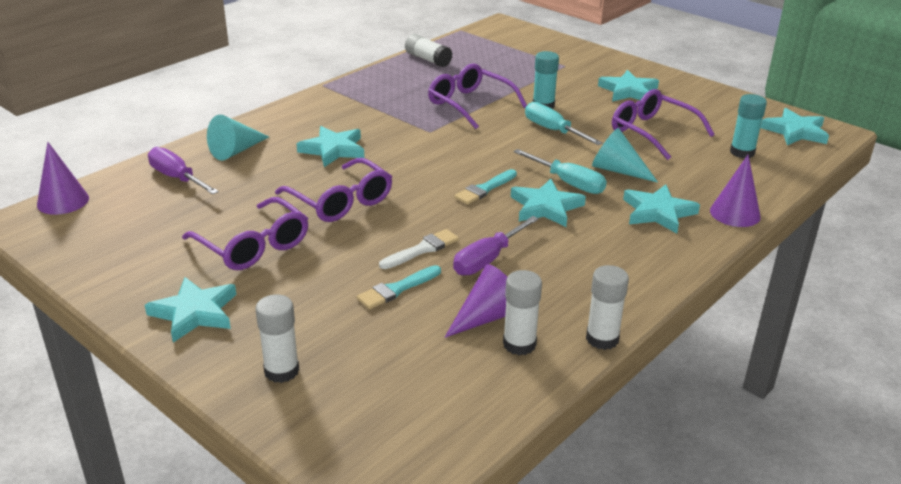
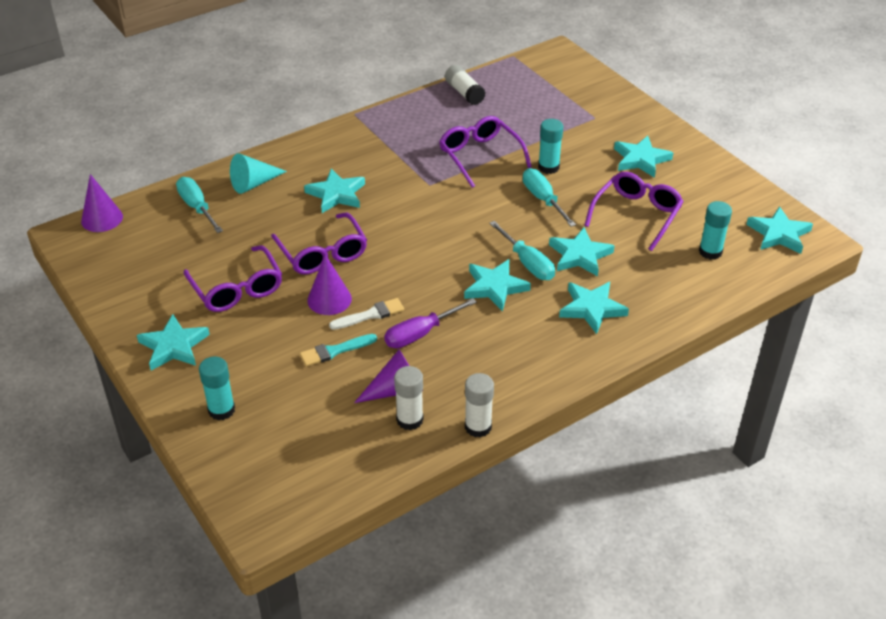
camera: 15 degrees right, 10 degrees up
(177, 178) = (197, 207): purple screwdriver -> turquoise screwdriver
(281, 371) = (221, 410): white glue stick -> turquoise glue stick
(484, 189) = (450, 259): turquoise brush -> none
(617, 170) = (580, 255): turquoise cone -> turquoise star
(652, 132) = (636, 215): purple glasses -> purple glasses turned 60 degrees clockwise
(735, 213) = (662, 321): purple cone -> purple cone (329, 299)

